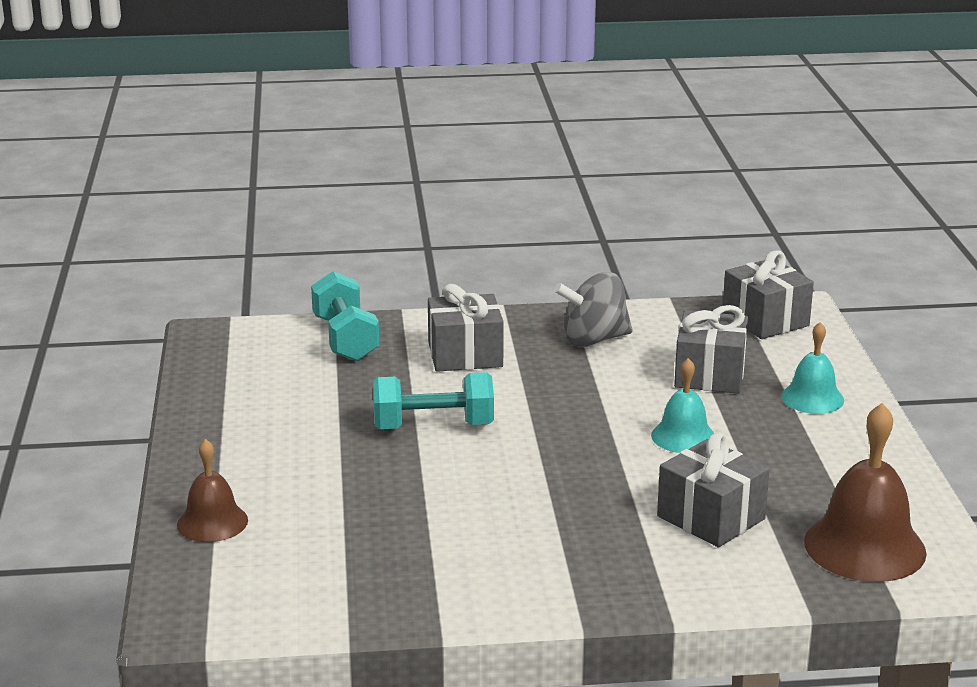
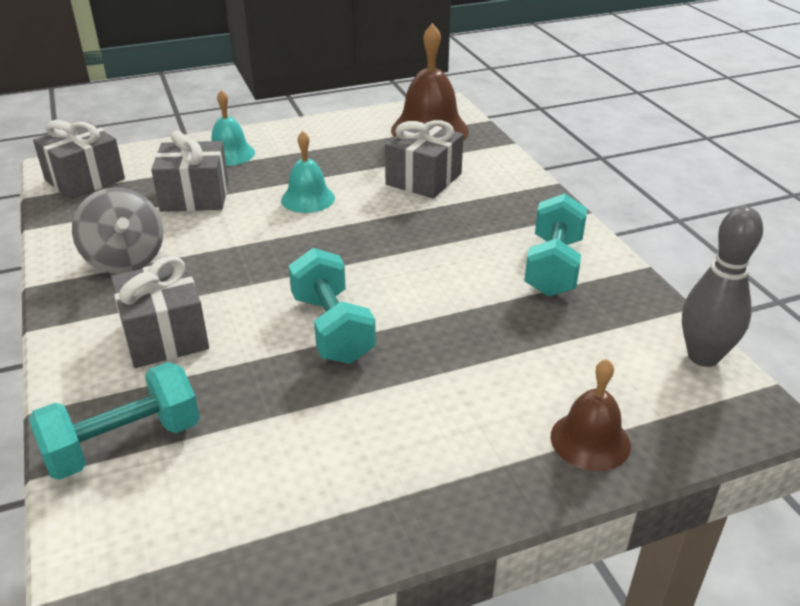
camera: 105 degrees left, 10 degrees up
(269, 617) = (703, 356): none -> grey bowling pin
(472, 567) = (553, 267): none -> turquoise dumbbell

